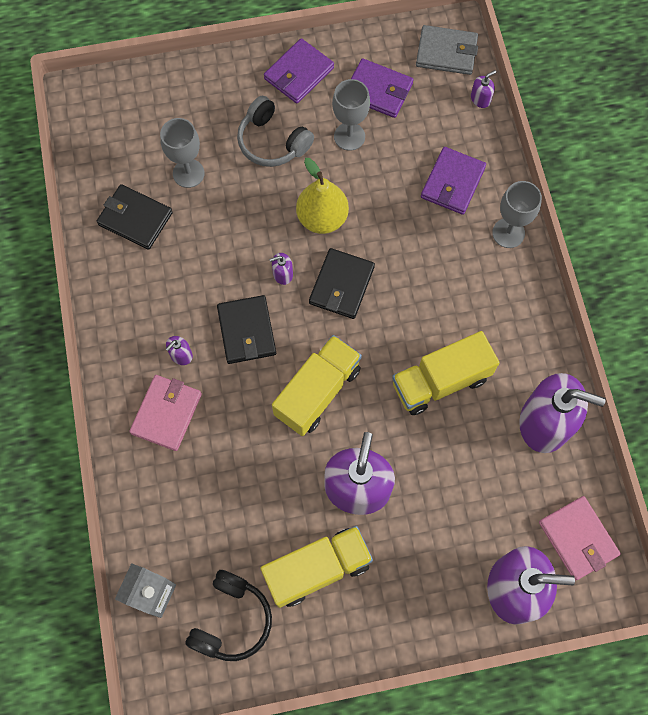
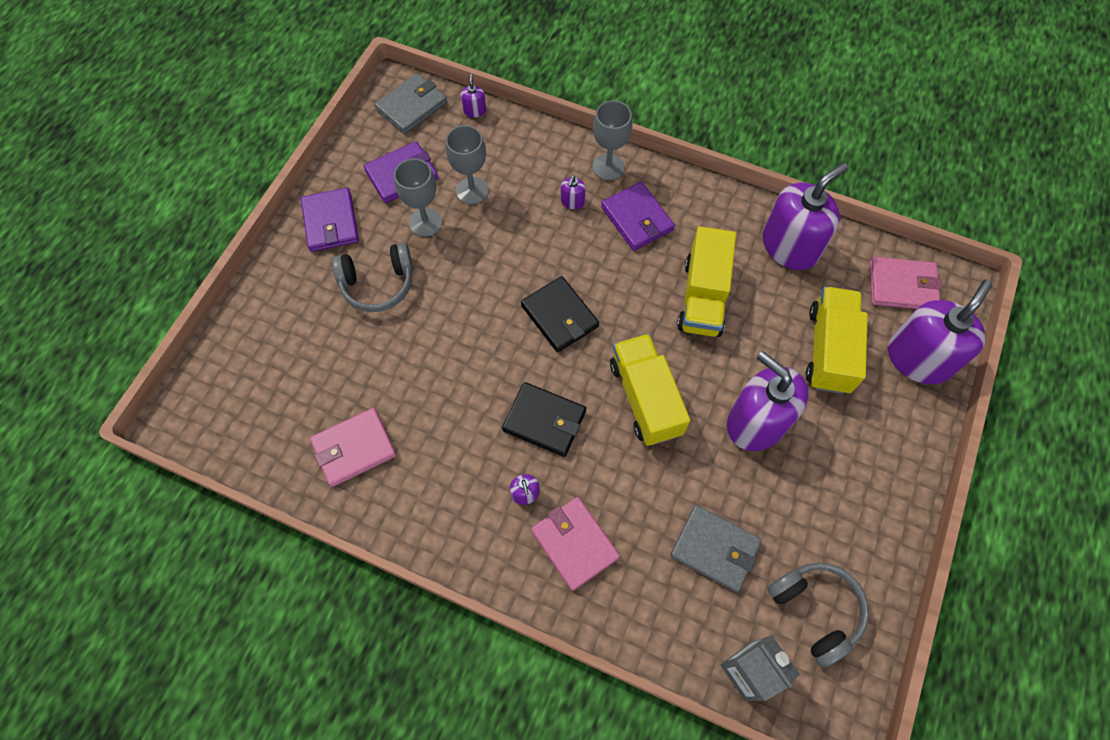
camera: 55 degrees left, 5 degrees down
(135, 218) = (354, 448): black wallet -> pink wallet
(188, 173) = (348, 372): grey goblet -> grey goblet (472, 190)
(230, 516) = (714, 549): none -> grey wallet
(232, 620) = (816, 610): black headphones -> grey headphones
(282, 274) = (512, 356): purple soap dispenser -> purple soap dispenser (572, 201)
(317, 569) = (811, 503): yellow truck -> yellow truck (829, 350)
(322, 218) = (484, 291): yellow pear -> none
(452, 182) = (532, 176): purple wallet -> purple wallet (637, 218)

